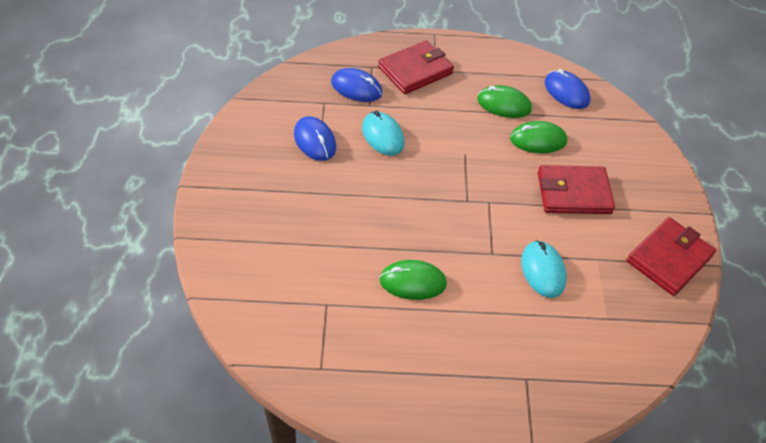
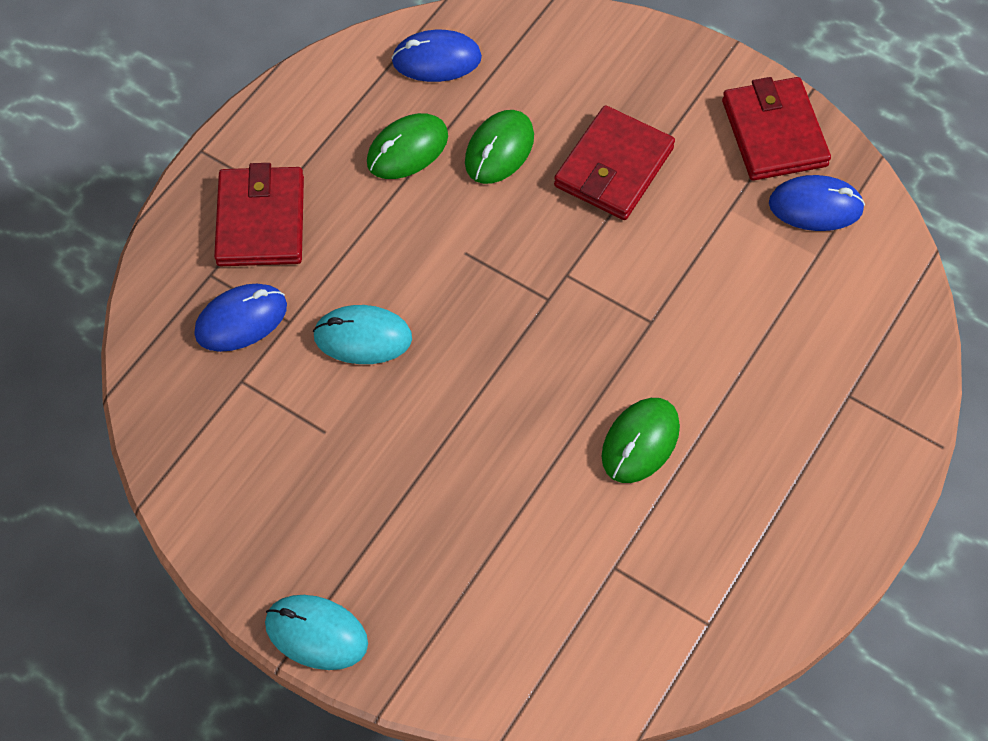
camera: 55 degrees left, 10 degrees up
(315, 141) = (312, 433): blue mouse -> blue mouse (815, 206)
(542, 271) = (711, 281): turquoise mouse -> turquoise mouse (316, 633)

